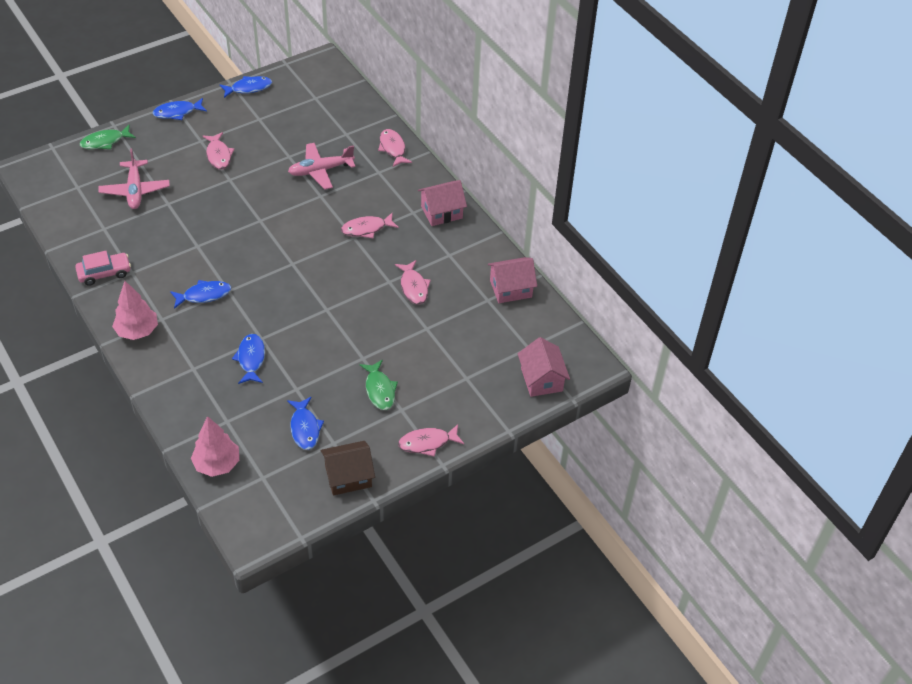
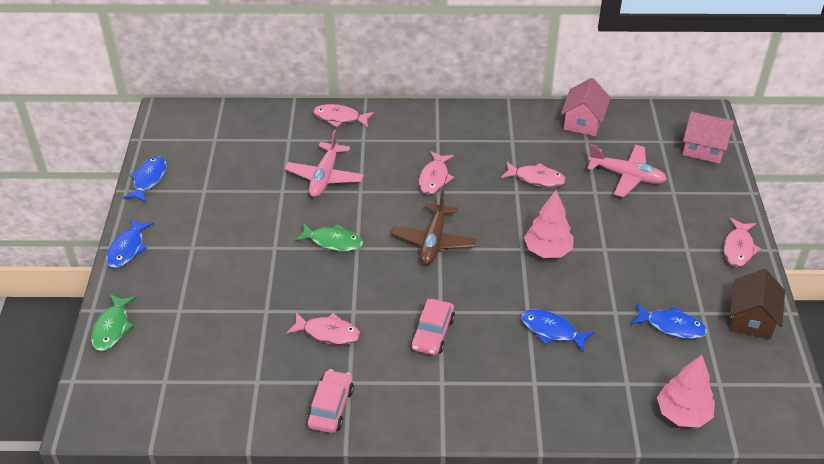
camera: 55 degrees left, 5 degrees down
(135, 190) = (220, 331): pink plane -> pink plane (626, 176)
(137, 331) = (445, 410): pink tree -> pink tree (547, 251)
(204, 295) = (433, 333): blue fish -> pink car
(218, 155) = (230, 242): pink fish -> pink fish (328, 333)
(297, 257) = (433, 241): none -> brown plane
(379, 390) = (653, 253): green fish -> green fish (333, 241)
(441, 212) = (453, 123): pink house -> none

